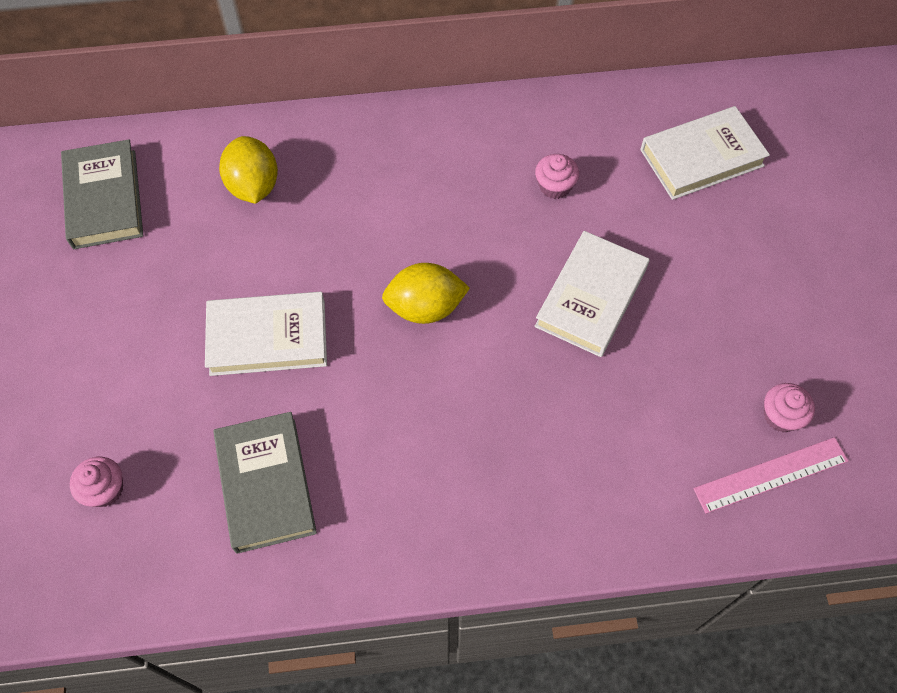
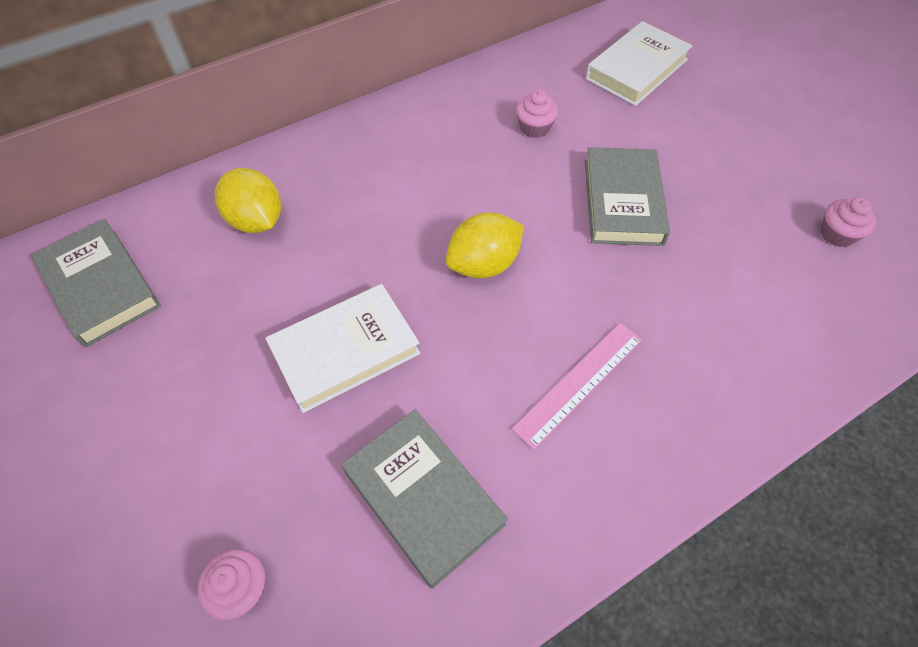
camera: 25 degrees left, 5 degrees down
(591, 297) = (622, 201): white book -> grey book
(770, 474) = (865, 283): pink ruler -> pink ruler (578, 382)

